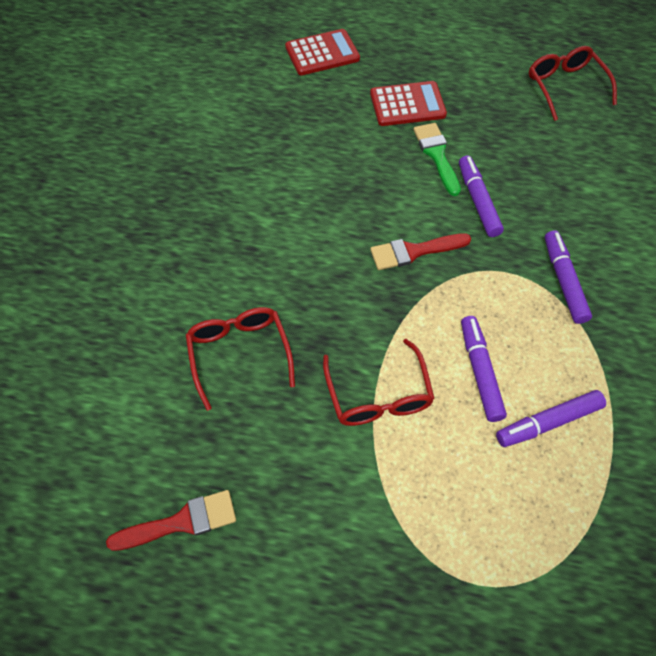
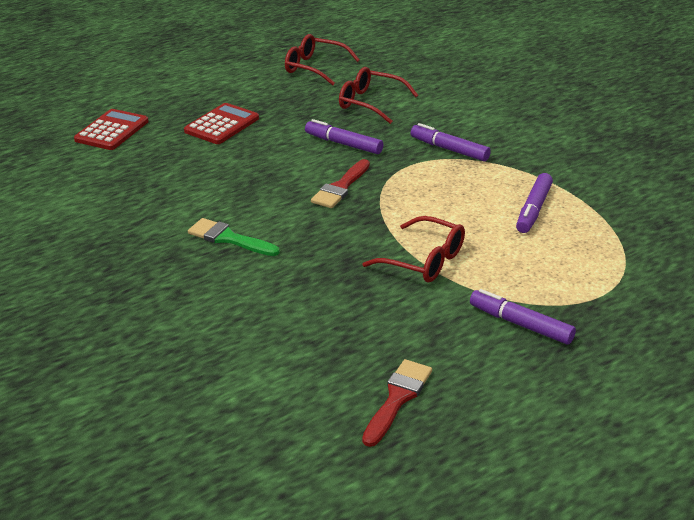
camera: 45 degrees left, 25 degrees down
(239, 354) = (303, 301): red glasses -> red glasses (370, 103)
(436, 155) = (282, 137): green brush -> green brush (229, 238)
(480, 371) = (465, 213): purple marker -> purple marker (520, 324)

